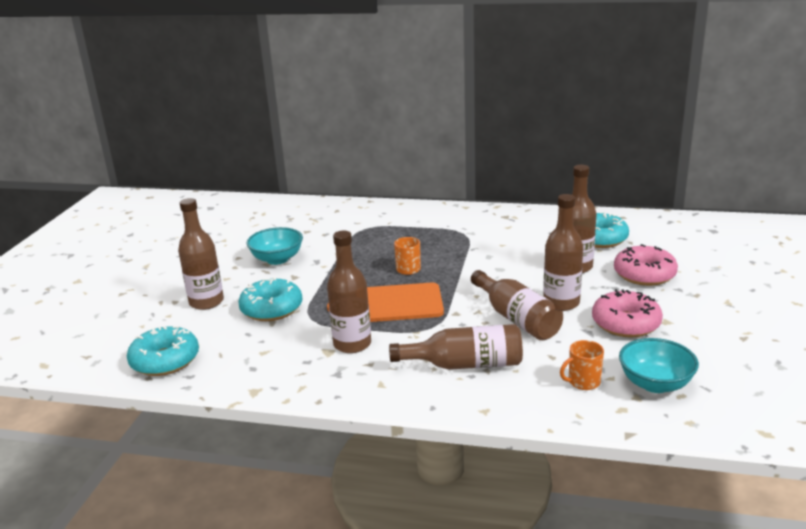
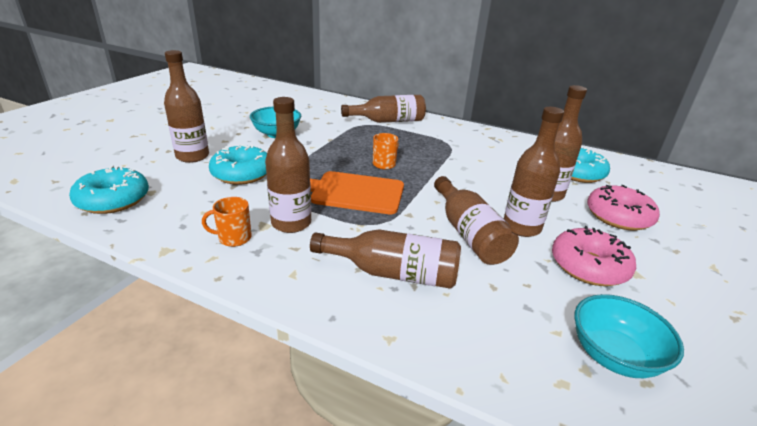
camera: 10 degrees right, 5 degrees up
(388, 219) = (388, 121): none -> brown bottle
(583, 382) = (521, 329): orange mug -> orange mug (234, 238)

